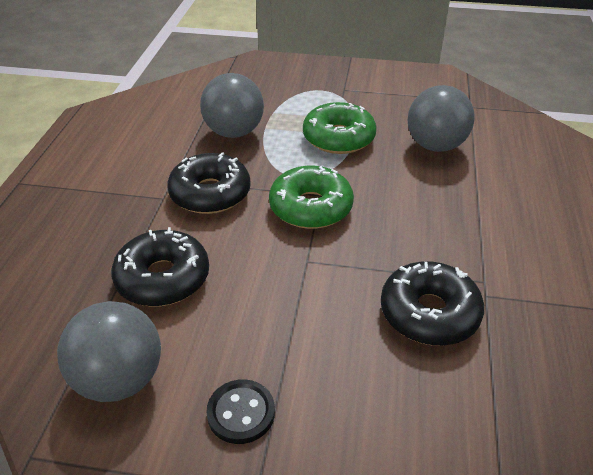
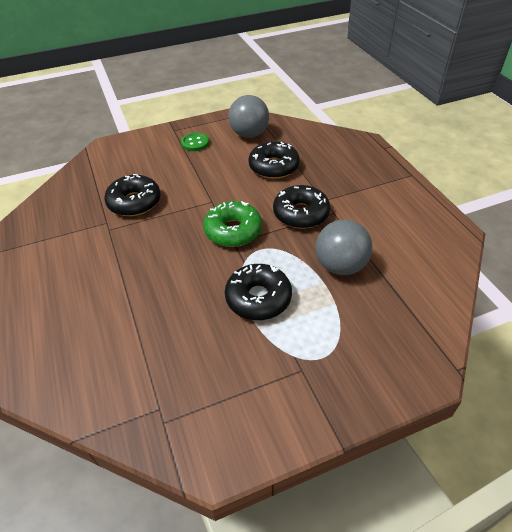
camera: 150 degrees right, 5 degrees up
(241, 413) = (195, 143): black button -> green button
(338, 138) = (258, 298): green donut -> black donut
(435, 146) = (174, 327): grey ball -> none

